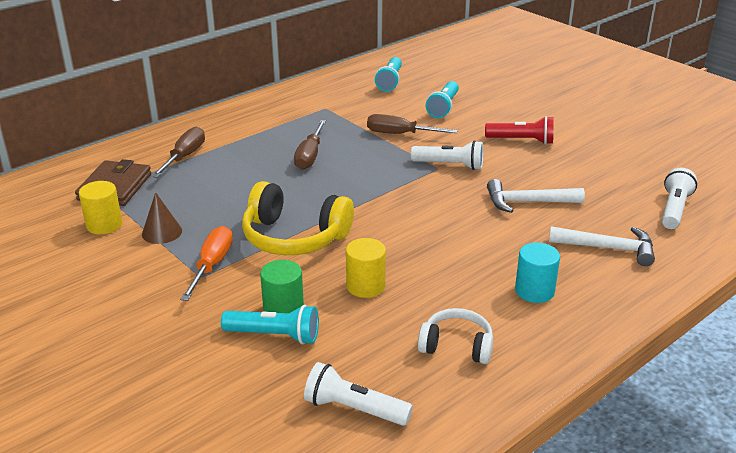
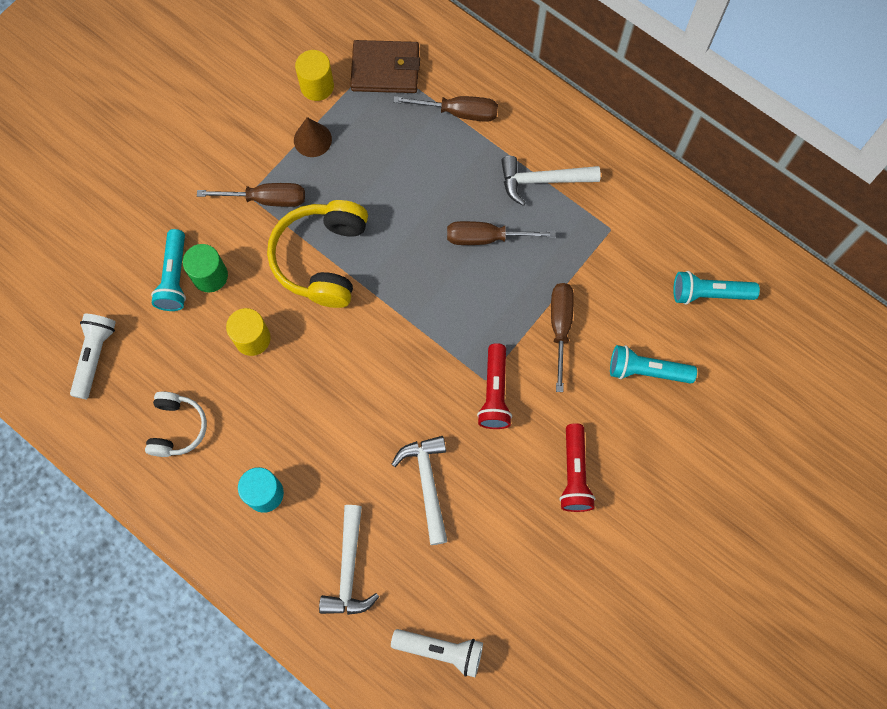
camera: 80 degrees right, 40 degrees up
(212, 265) = (267, 199): orange screwdriver -> brown screwdriver
(270, 128) = (542, 180): none -> white hammer
(449, 165) = (494, 392): white flashlight -> red flashlight

